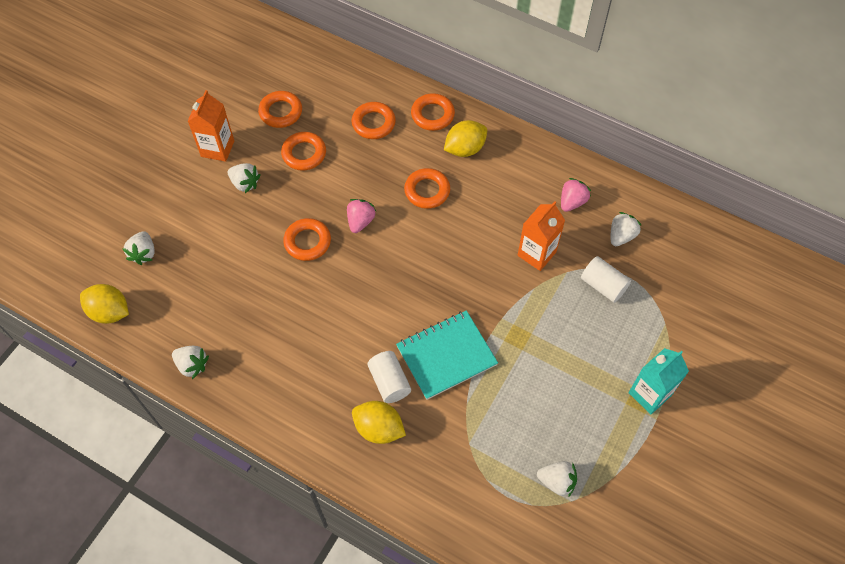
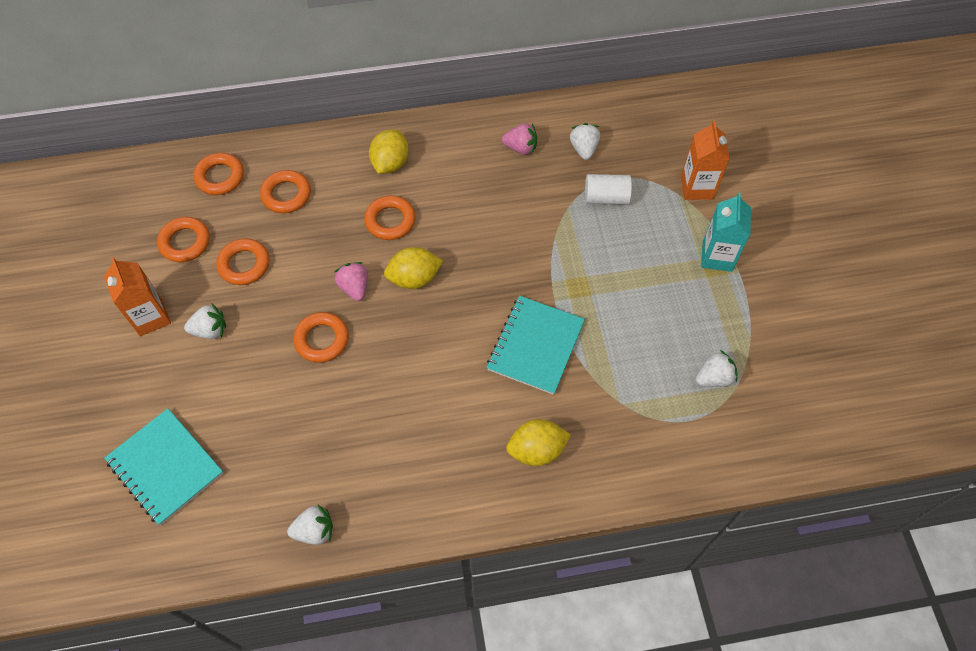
camera: 40 degrees left, 0 degrees up
(110, 312) = (182, 547): yellow lemon -> yellow lemon (414, 278)
(143, 253) = (165, 467): white strawberry -> turquoise notebook
(389, 382) = (509, 404): white cylinder -> none
(432, 115) = (334, 153): orange ring -> orange ring (220, 177)
(536, 253) = (531, 209): orange carton -> orange carton (697, 187)
(572, 202) = (520, 148): pink strawberry -> pink strawberry turned 105 degrees clockwise

